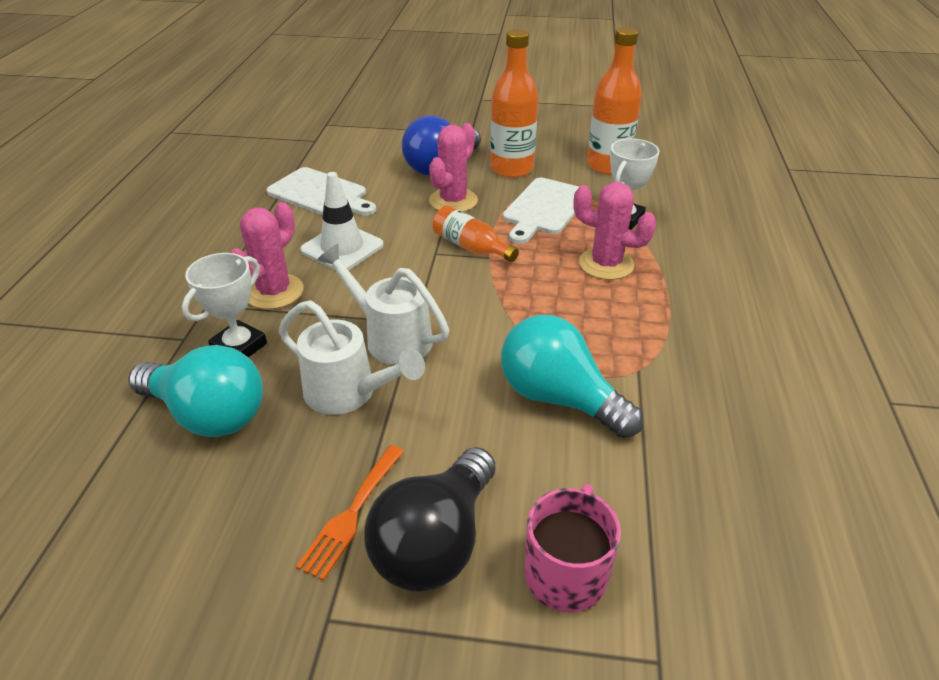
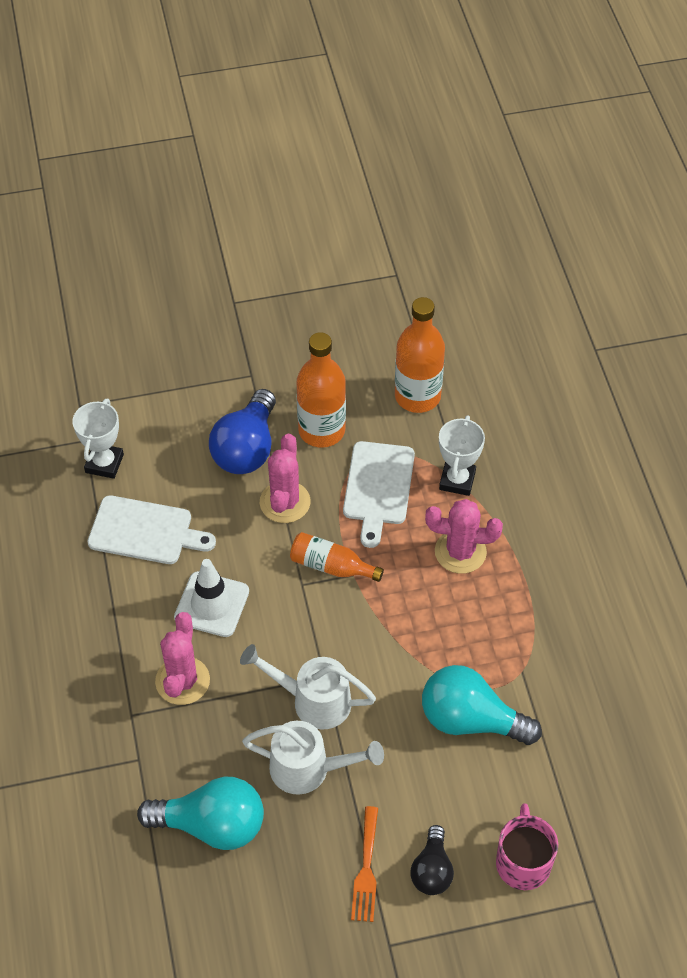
camera: 20 degrees left, 15 degrees up
(239, 347) = (192, 752): white trophy -> white trophy (104, 463)
(435, 542) = (432, 870): black light bulb -> black light bulb, size x0.59

